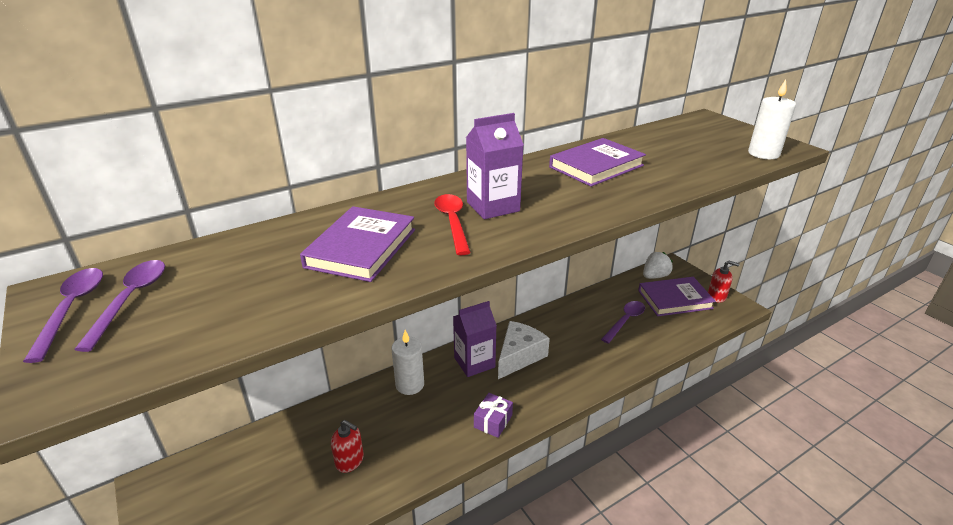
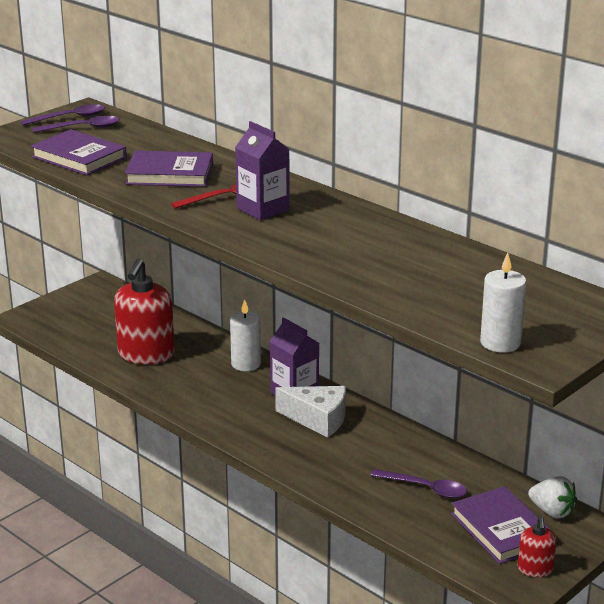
camera: 75 degrees right, 5 degrees down
(350, 461) = (146, 354): red soap dispenser -> red soap dispenser, size x2.04
(493, 421) = (216, 416): purple gift -> none
(596, 166) = (387, 247): purple book -> purple book (79, 157)

